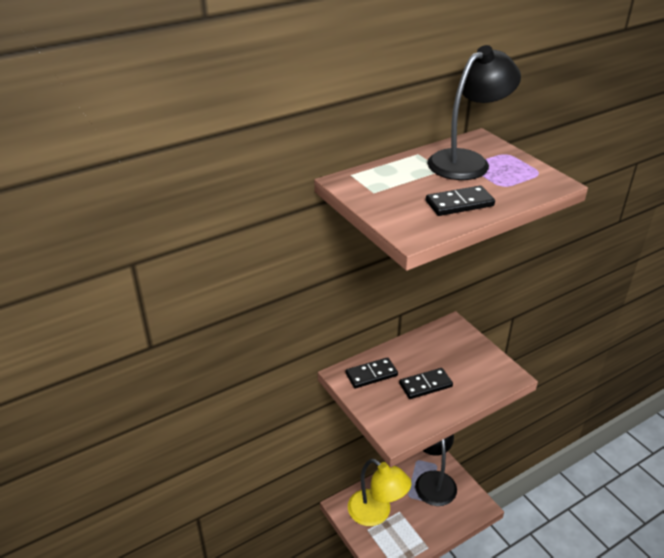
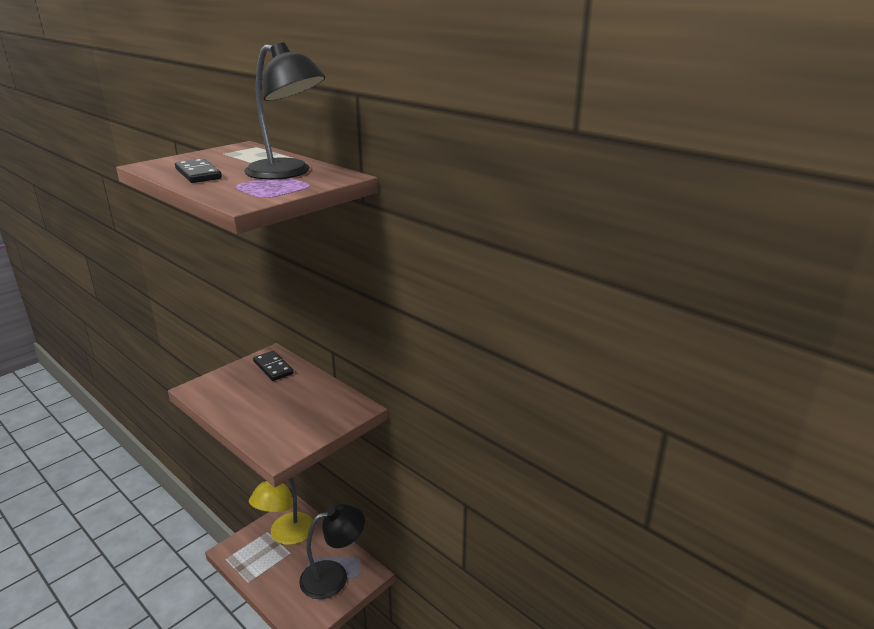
camera: 75 degrees right, 10 degrees down
(425, 385) = (260, 398): black domino -> none

